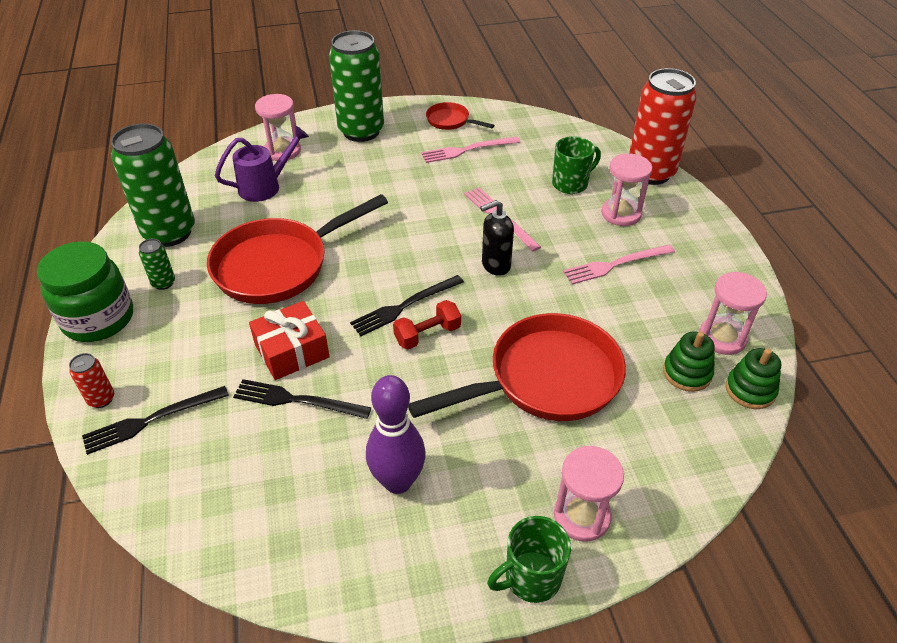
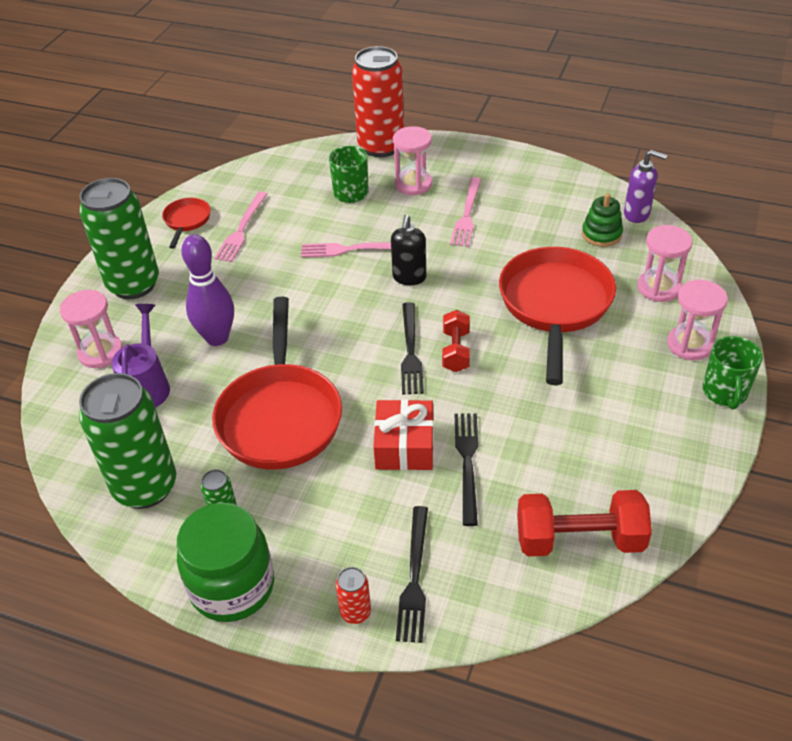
camera: 55 degrees left, 0 degrees up
(248, 522) = (579, 540): none -> red dumbbell
(297, 400) = (467, 462): black fork -> black fork turned 135 degrees clockwise
(398, 481) = (597, 430): purple bowling pin -> purple bowling pin (217, 338)
(450, 121) = (187, 221): red pan -> red pan turned 120 degrees clockwise
(722, 337) = (582, 202): pink hourglass -> pink hourglass (659, 288)
(750, 390) = (637, 214): green stacking toy -> purple soap dispenser

